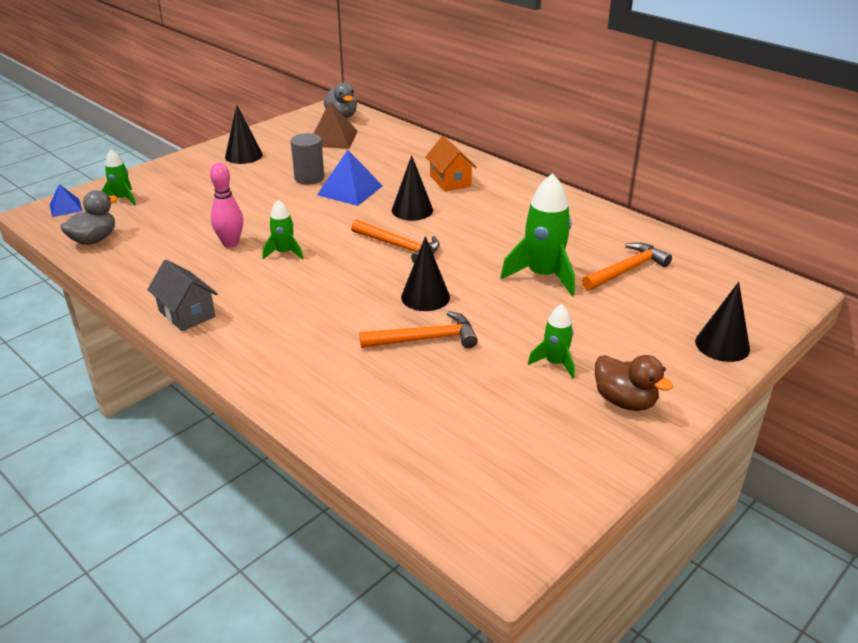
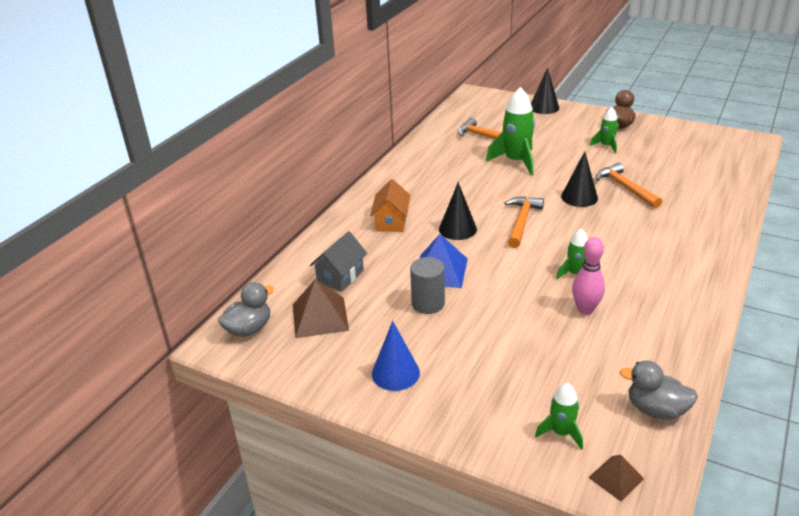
camera: 105 degrees left, 0 degrees up
(65, 207) = (616, 478): blue pyramid -> brown pyramid
(187, 314) = (700, 293): grey house -> grey house (340, 276)
(243, 155) = (395, 373): black cone -> blue cone
(450, 181) = (391, 222): orange house -> orange house turned 45 degrees counterclockwise

